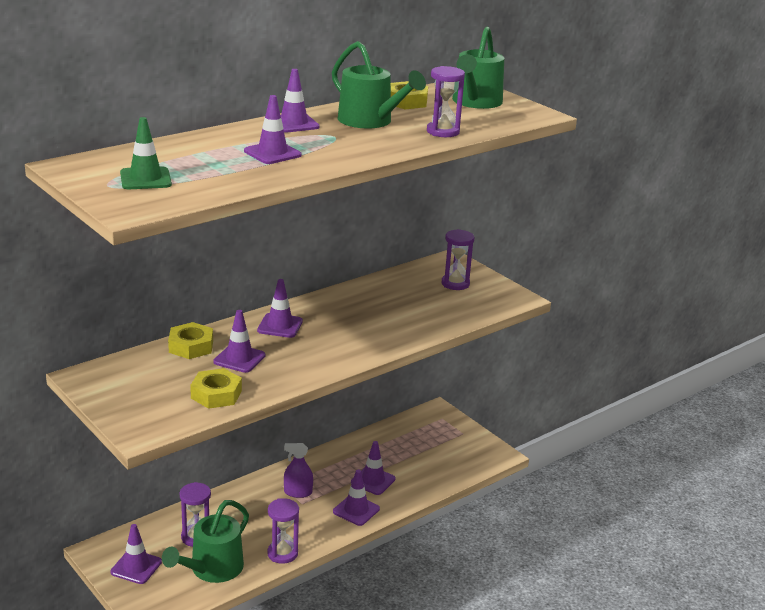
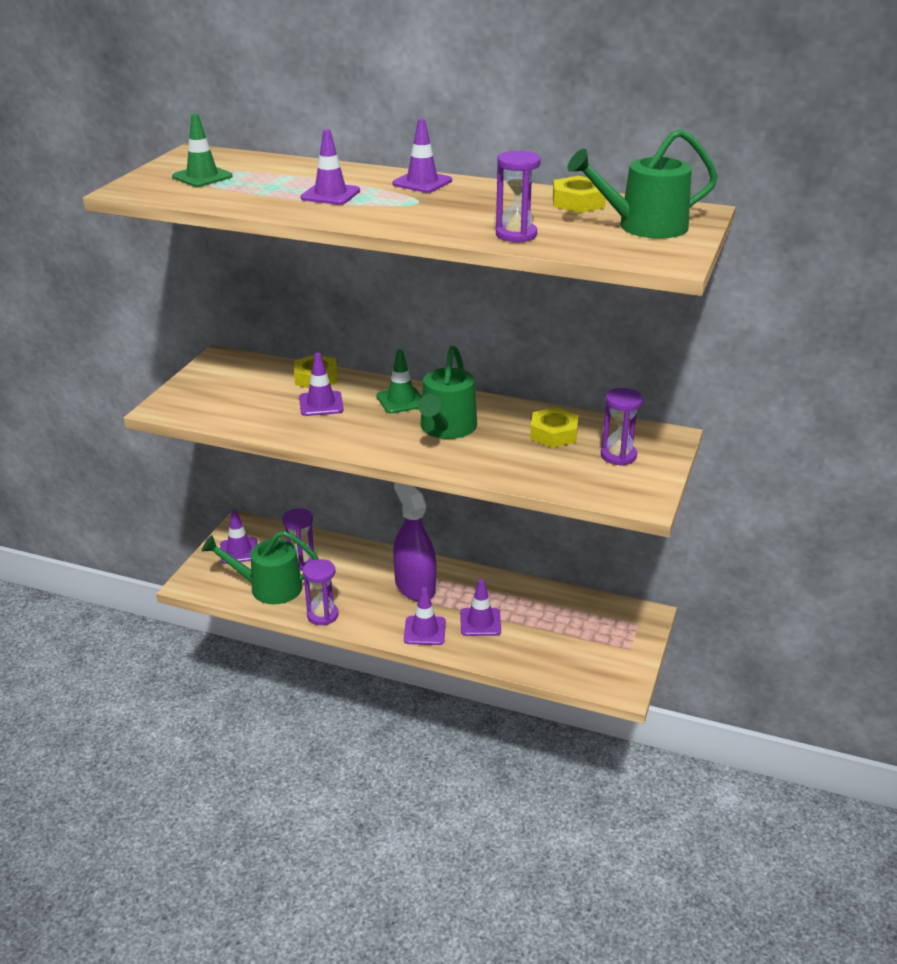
camera: 60 degrees right, 5 degrees up
(216, 394) = (251, 415): yellow nut -> yellow nut (554, 434)
(280, 326) = (401, 400): purple traffic cone -> green traffic cone
(298, 492) = (415, 586): purple spray bottle -> purple spray bottle, size x1.83
(370, 121) = (487, 203): green watering can -> green watering can (446, 428)

